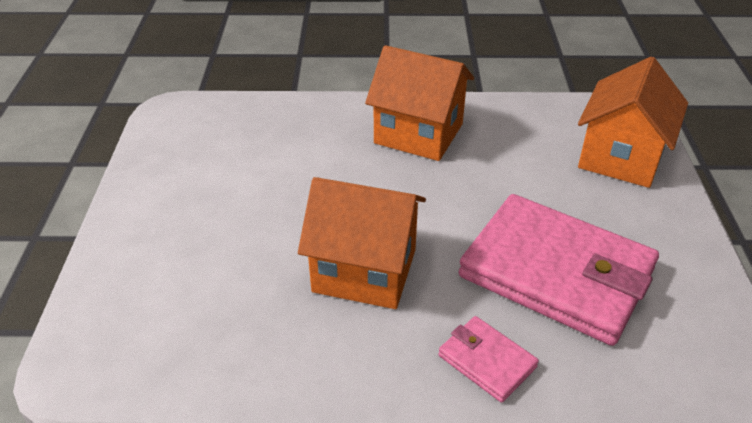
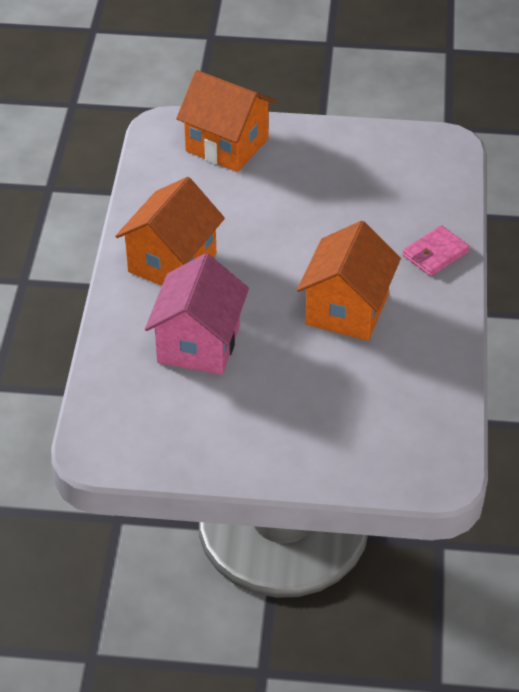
camera: 85 degrees left, 5 degrees up
(303, 159) = (198, 344): none -> pink house
(556, 273) = (356, 207): pink wallet -> none

